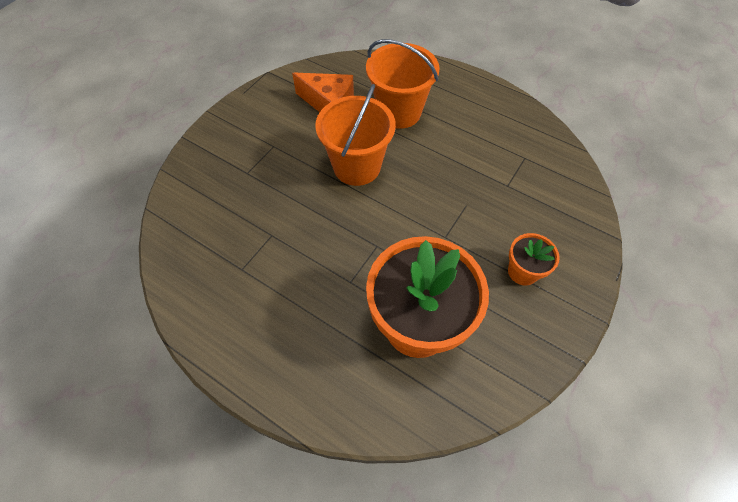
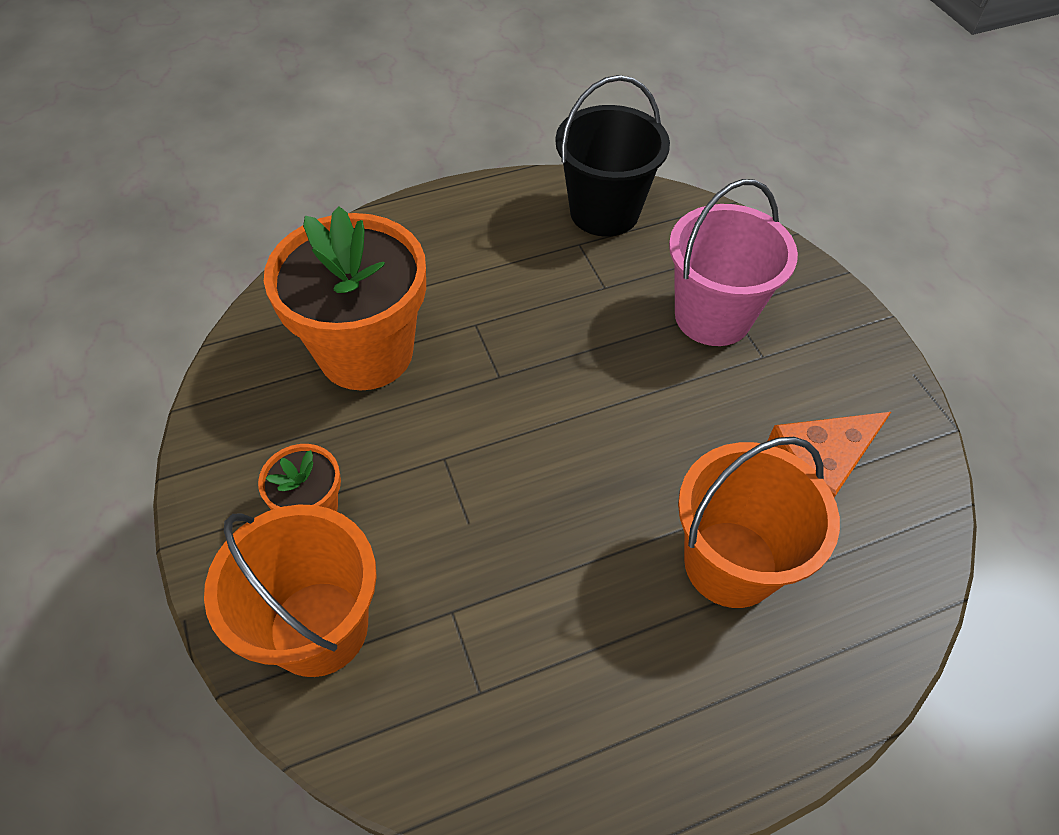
camera: 125 degrees right, 5 degrees down
(200, 272) = (604, 212): none -> black bucket
(259, 176) = (712, 316): none -> pink bucket
(357, 166) = (649, 431): orange bucket -> orange bucket (318, 628)

